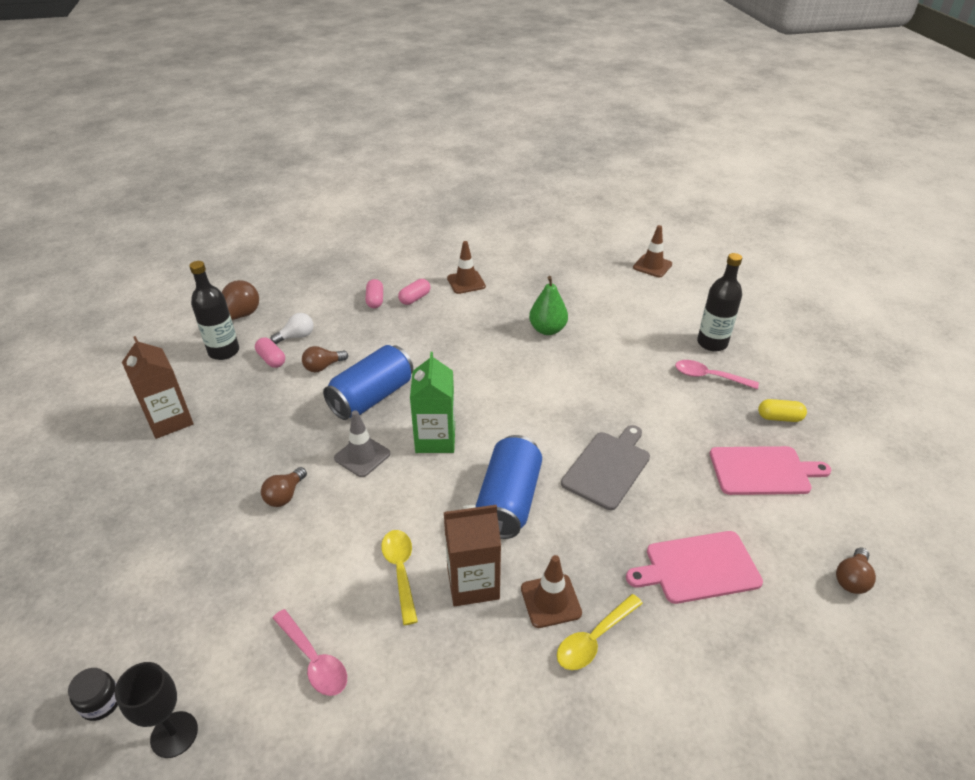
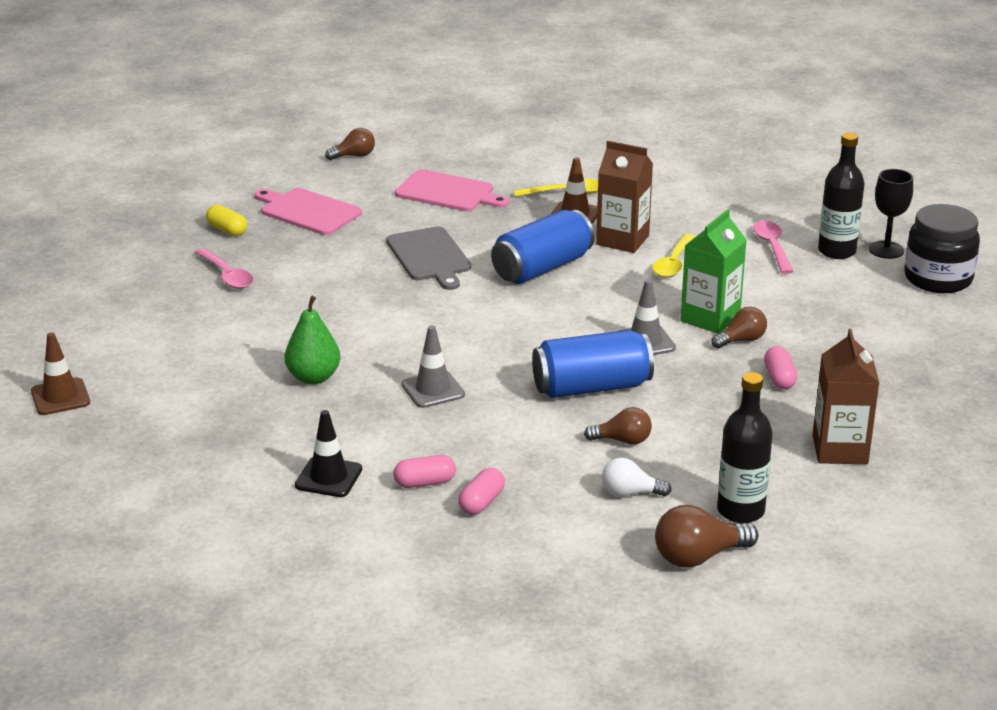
camera: 145 degrees left, 10 degrees down
(101, 702) = (938, 279): black jar -> black jar, size x2.15
(271, 359) = (682, 475): pink capsule -> pink capsule (779, 378)
(435, 439) = (560, 329): green carton -> green carton (710, 318)
(466, 282) = (328, 477): brown traffic cone -> black traffic cone
(470, 351) = (433, 390): none -> grey traffic cone
(607, 467) = (430, 256): grey cutting board -> grey cutting board turned 90 degrees counterclockwise
(712, 343) = (166, 297): black bottle -> black bottle (836, 251)

